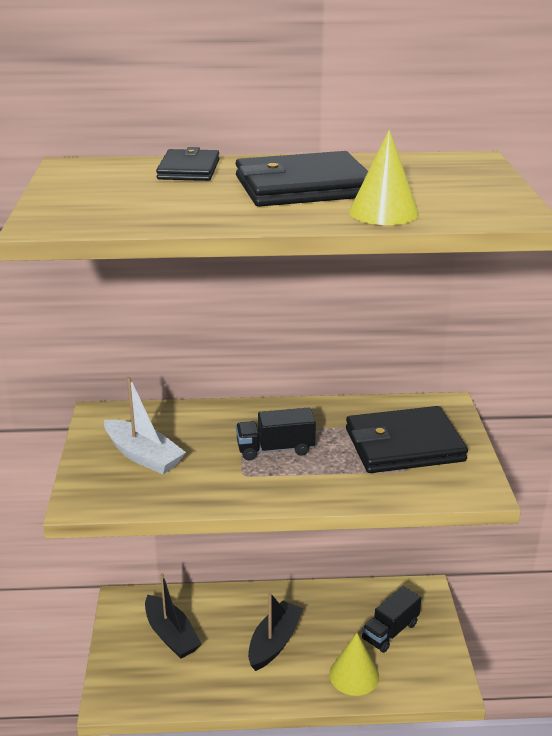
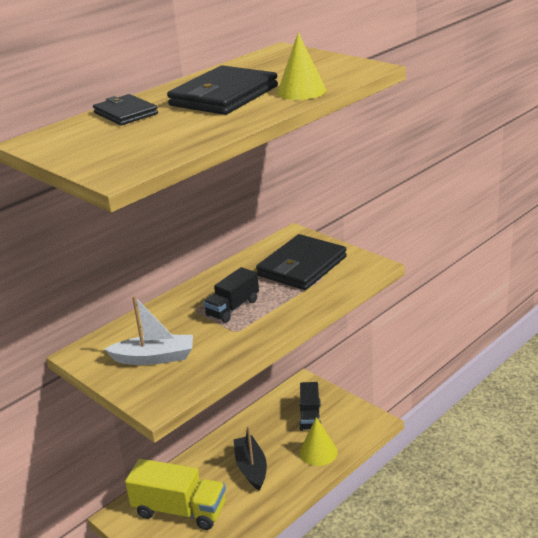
camera: 40 degrees left, 0 degrees up
(171, 635) = (180, 510): black boat -> yellow truck

